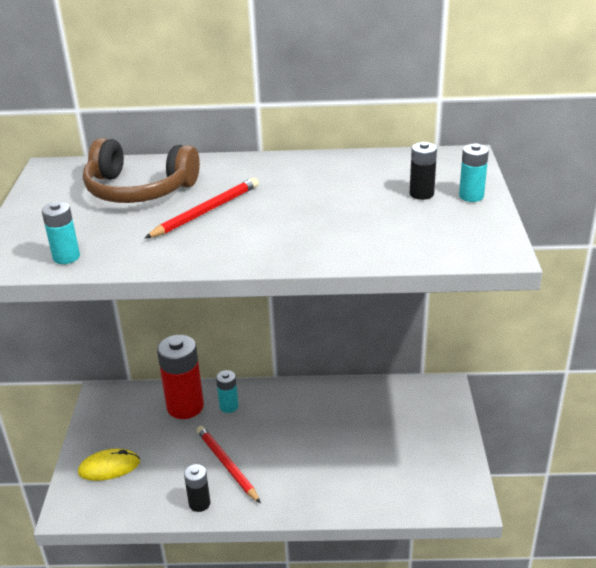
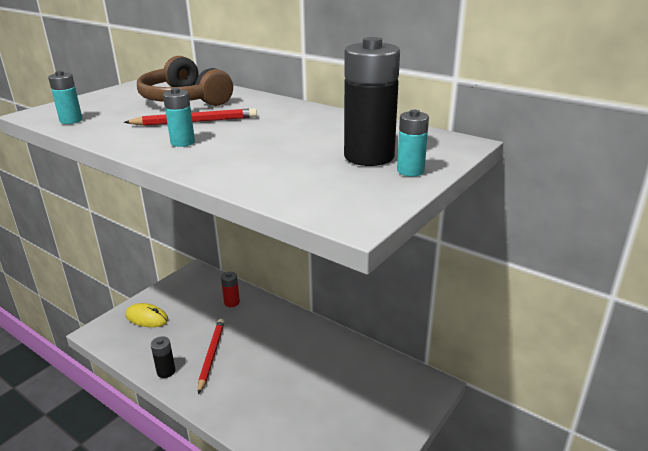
camera: 35 degrees right, 5 degrees down
(185, 407) = (232, 302): red battery -> red battery, size x0.51
(229, 406) = (258, 316): turquoise battery -> turquoise battery (182, 142)
(421, 194) = (369, 156): black battery -> black battery, size x1.95

